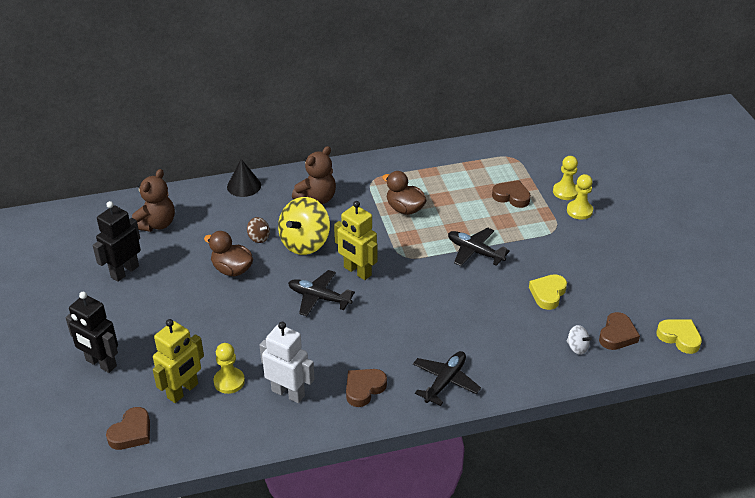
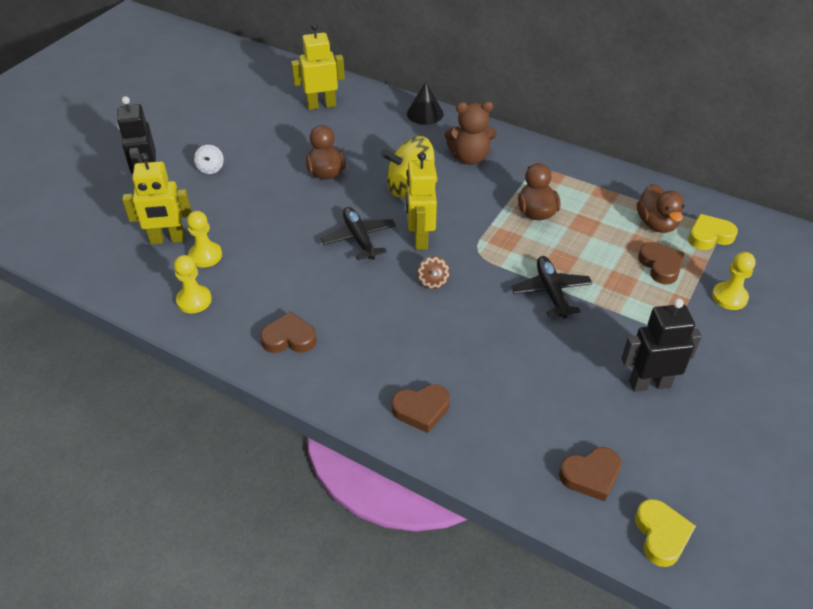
camera: 45 degrees right, 5 degrees up
(124, 271) = (253, 126): black robot -> black robot (649, 383)
(131, 432) = (97, 244): brown heart -> brown heart (421, 410)
(156, 224) = (321, 105): brown teddy bear -> yellow robot
(259, 237) = (380, 160): brown spinning top -> brown spinning top (433, 281)
(288, 393) = (231, 296): white robot -> none
(445, 381) = (362, 385): black plane -> none
(479, 172) = (656, 224): none -> brown duck
(548, 294) = (571, 381): yellow heart -> yellow heart (709, 236)
(577, 347) = (529, 454): white spinning top -> white spinning top (210, 168)
(579, 211) = (720, 325): yellow pawn -> yellow pawn (194, 300)

